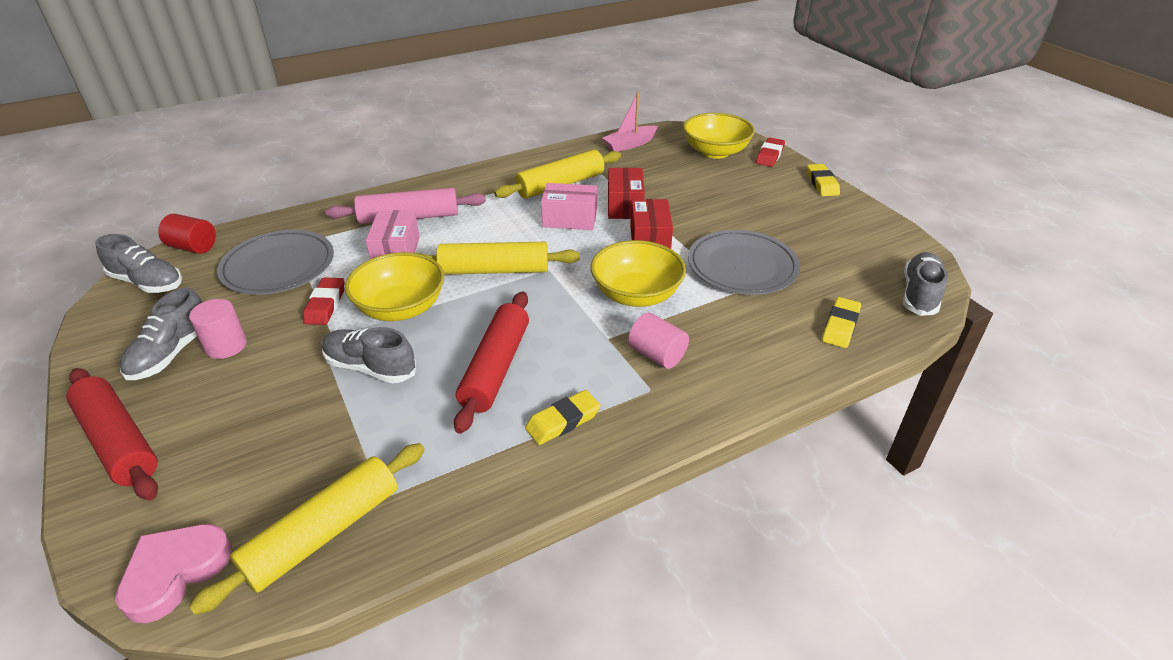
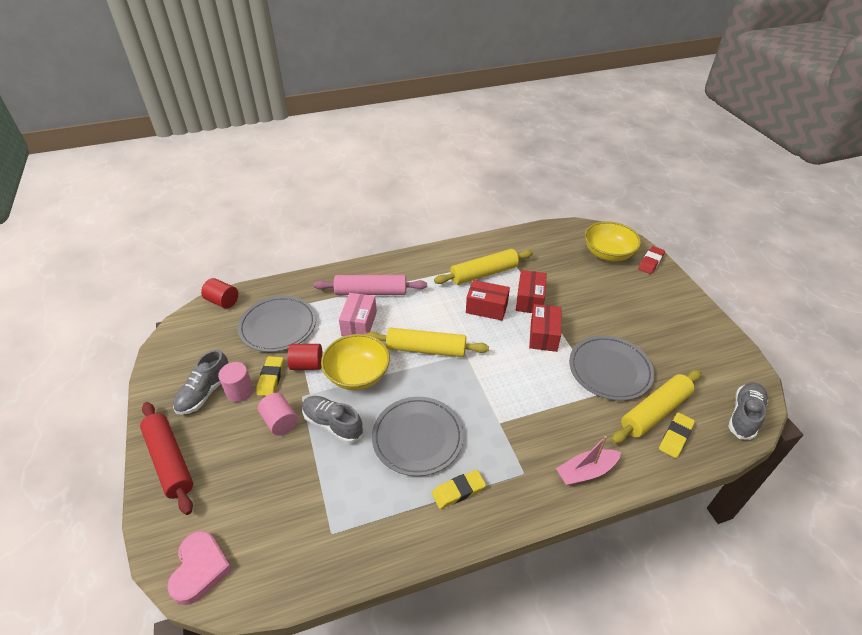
camera: 10 degrees right, 5 degrees up
(147, 282) = (192, 329): grey shoe -> none
(175, 572) = (200, 569): pink heart -> pink heart turned 135 degrees clockwise
(324, 533) = (292, 556): yellow rolling pin -> yellow rolling pin (655, 412)
(325, 305) = (307, 365): red eraser -> red cylinder
(496, 368) = (417, 437): red rolling pin -> grey plate
(569, 219) = (486, 308): pink box -> red box
(629, 144) = (542, 239): pink boat -> pink boat (586, 471)
(636, 294) = (526, 386): yellow bowl -> none
(657, 355) = (533, 443): pink cylinder -> pink cylinder (280, 421)
(822, 183) = (687, 295): yellow eraser -> yellow eraser (271, 378)

